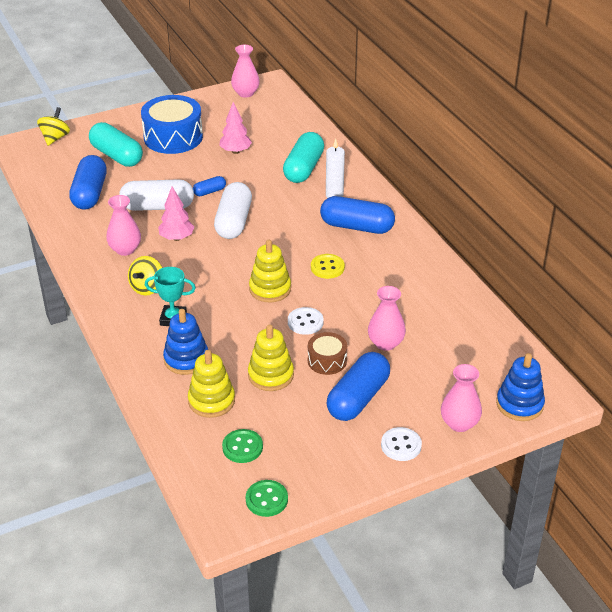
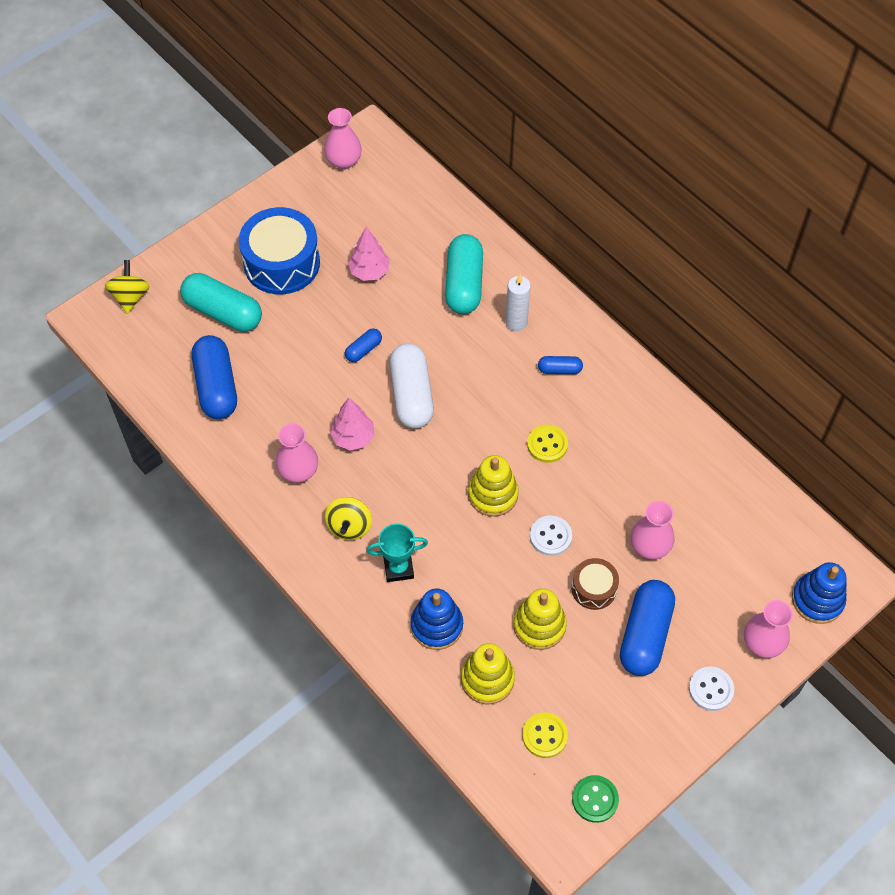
camera: 15 degrees left, 20 degrees up
(158, 207) = (310, 390): white capsule -> none
(242, 447) = (544, 736): green button -> yellow button
(357, 227) = (559, 370): blue capsule -> blue capsule, size x0.49

